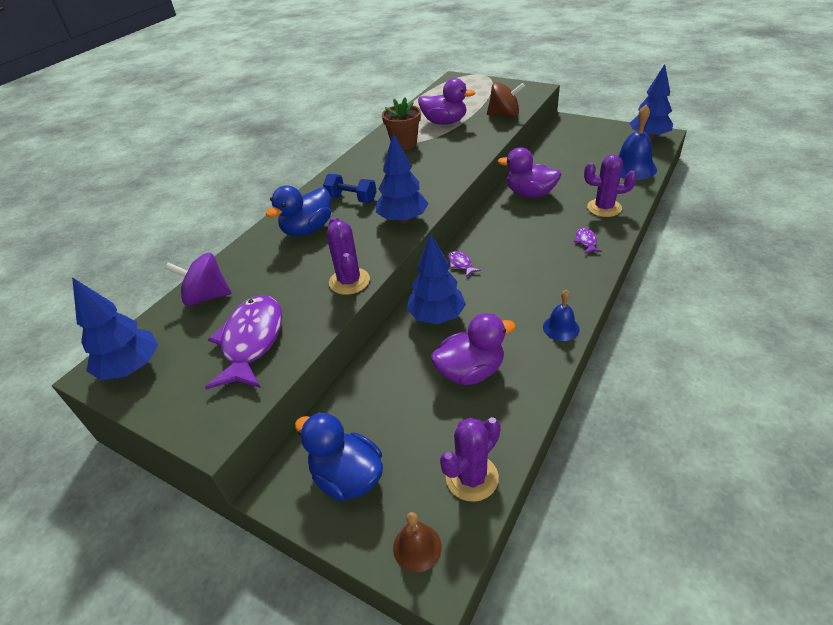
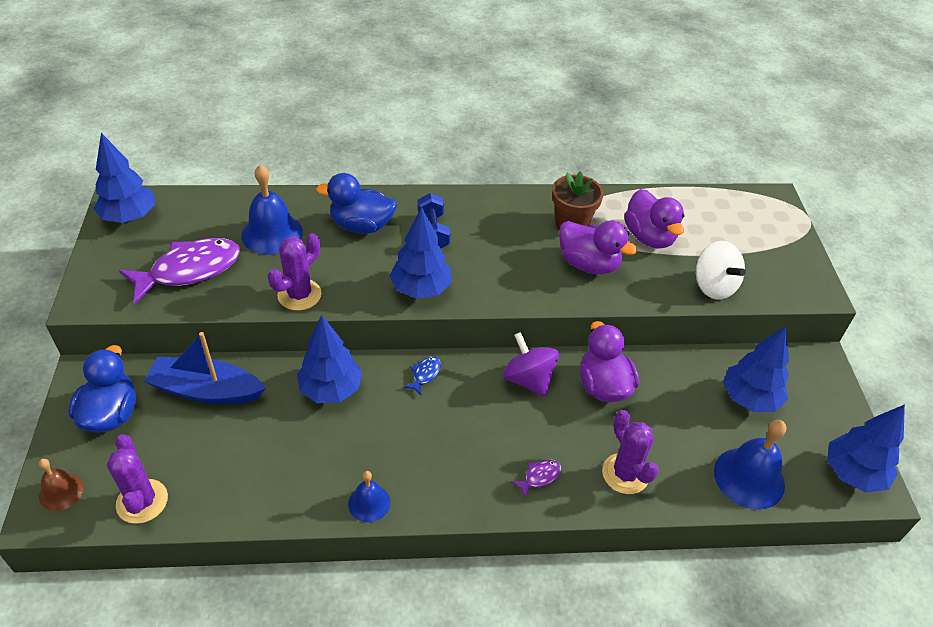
camera: 50 degrees right, 5 degrees up
(207, 297) = (230, 211): purple spinning top -> purple spinning top (528, 379)
(262, 279) = (272, 233): none -> blue bell
(376, 395) = (206, 390): none -> blue boat
(461, 264) = (425, 374): purple fish -> blue fish
(470, 371) = (268, 449): purple duck -> purple duck (588, 264)
(472, 477) = (142, 501): purple cactus -> purple cactus turned 60 degrees clockwise
(504, 115) = (713, 286): brown spinning top -> white spinning top
(577, 149) = (749, 398): none -> blue tree

